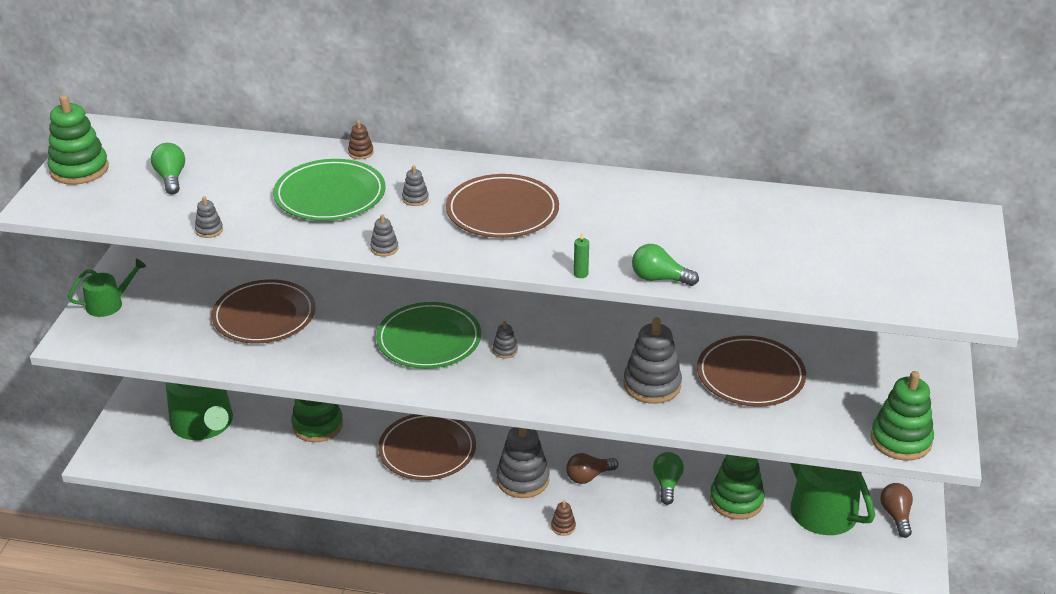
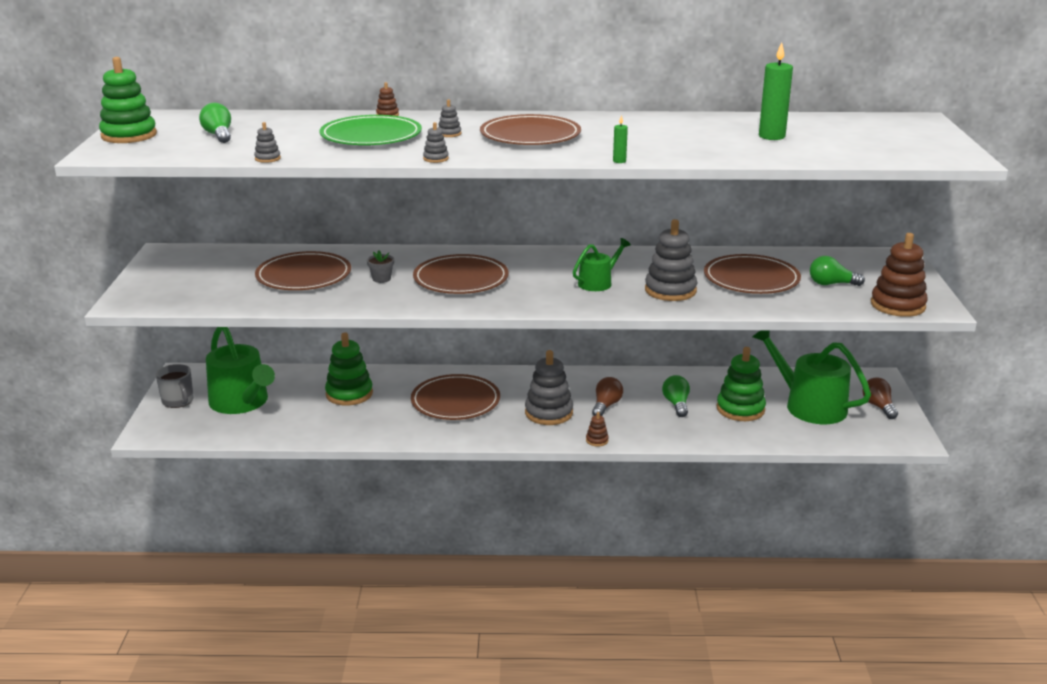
camera: 10 degrees left, 10 degrees down
(109, 304) = (153, 279): green watering can -> green watering can (598, 282)
(139, 414) = (178, 401): none -> grey mug
(344, 330) = (381, 279): none -> grey flower pot
(429, 340) = (461, 279): green plate -> brown plate
(505, 350) = (532, 280): grey stacking toy -> none
(588, 476) = (606, 405): brown light bulb -> brown light bulb turned 150 degrees clockwise
(659, 278) = (689, 159): green light bulb -> green light bulb (831, 284)
(774, 240) = (771, 136): none -> green candle
(901, 440) = (897, 305): green stacking toy -> brown stacking toy

